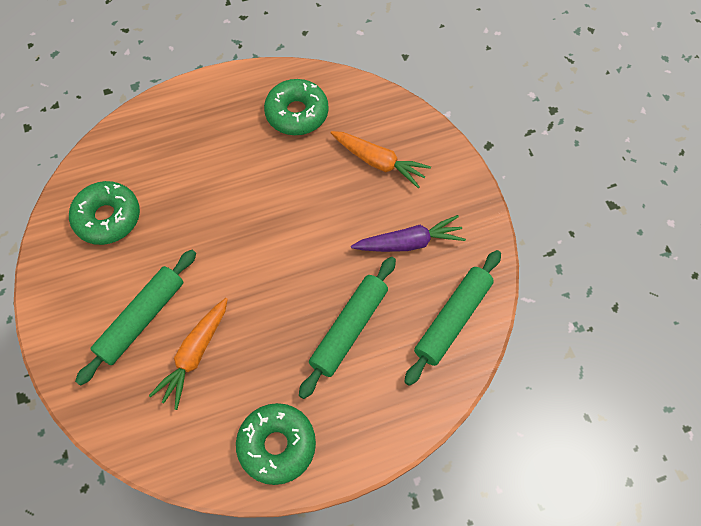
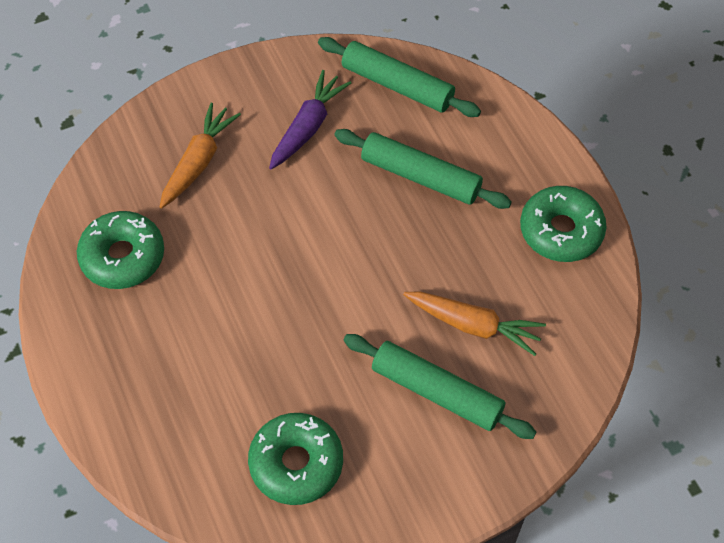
camera: 95 degrees left, 5 degrees down
(409, 243) = (308, 127): purple carrot -> purple carrot turned 45 degrees clockwise

